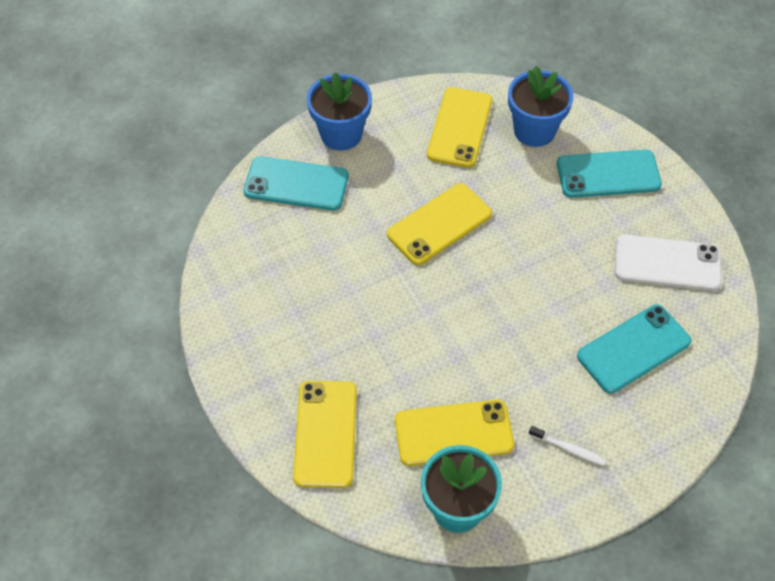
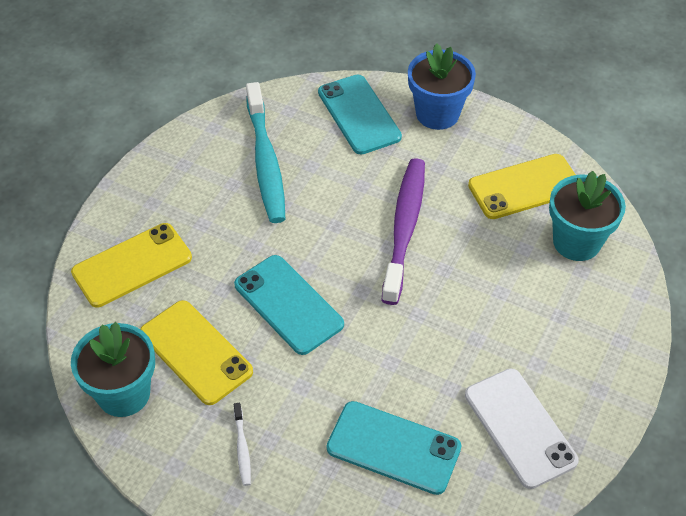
camera: 55 degrees right, 5 degrees down
(291, 275) = (265, 161): none -> turquoise toothbrush
(439, 224) = (404, 228): yellow phone -> purple toothbrush
(534, 130) = (576, 242): blue flower pot -> turquoise flower pot
(608, 174) = (582, 325): turquoise phone -> turquoise phone (288, 304)

